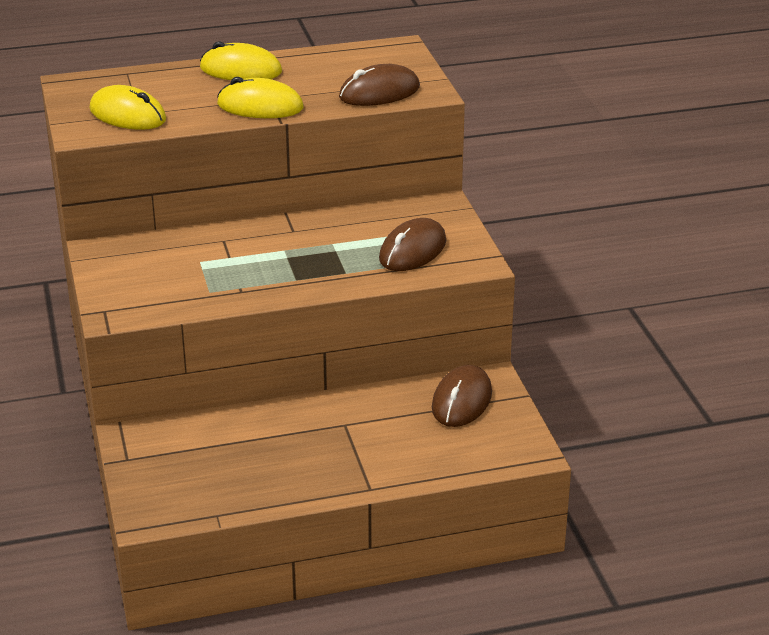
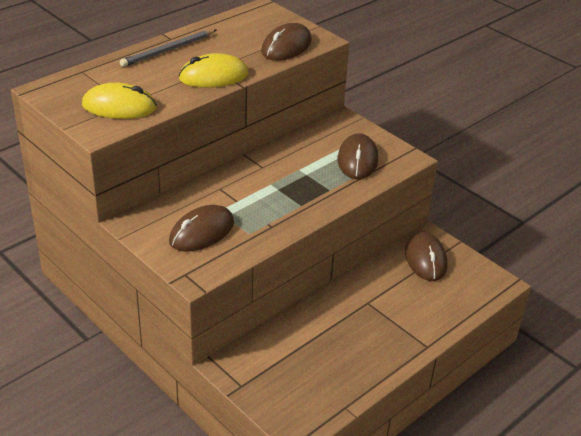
camera: 30 degrees left, 5 degrees up
(160, 277) = (202, 232): none -> brown mouse
(241, 70) = (168, 50): yellow mouse -> grey pencil

